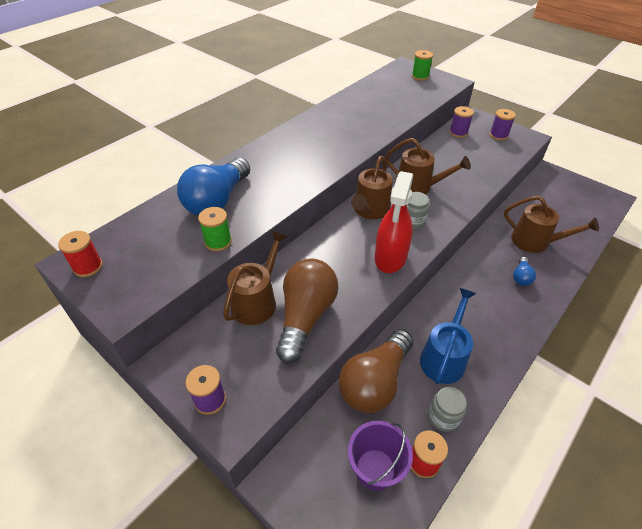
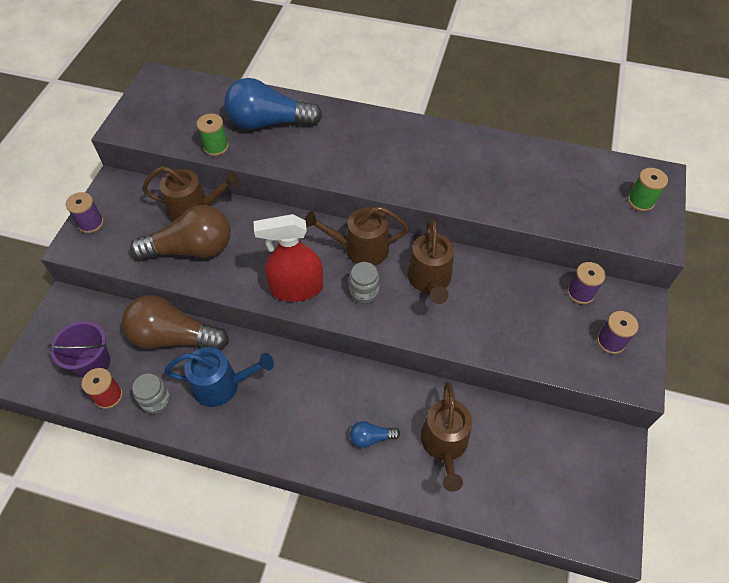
camera: 65 degrees right, 10 degrees up
(88, 267) = (154, 89): red spool -> none

